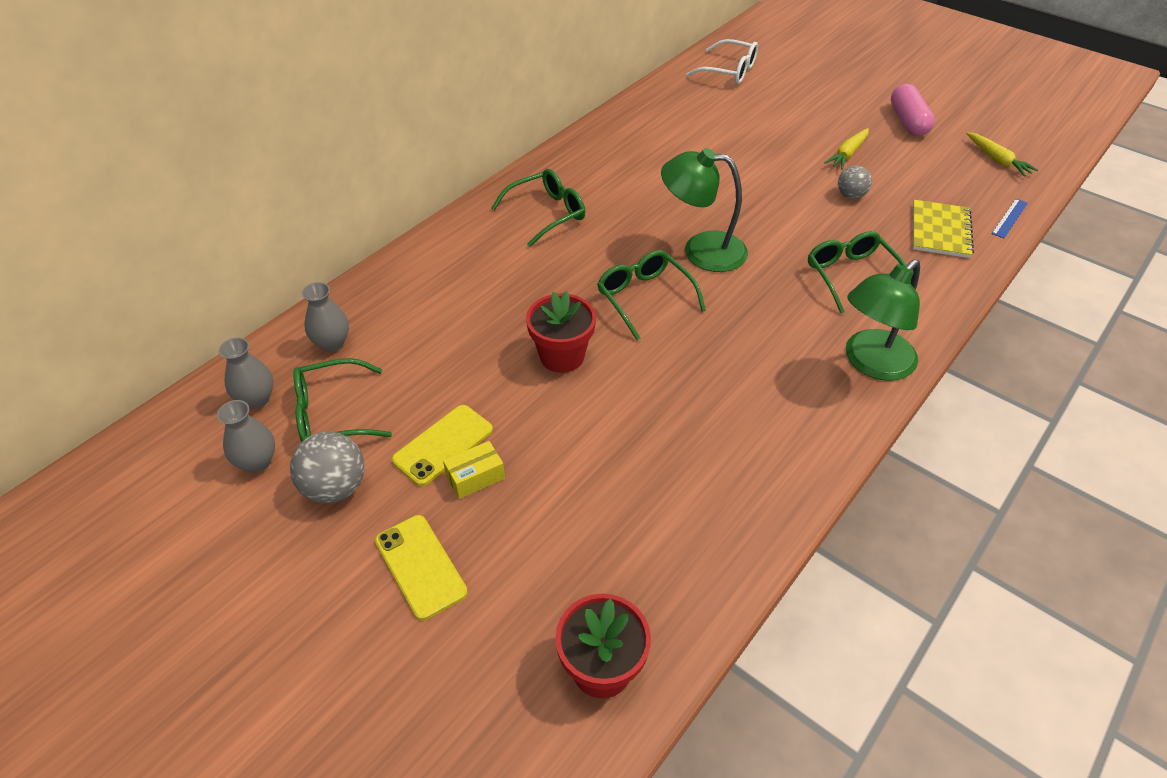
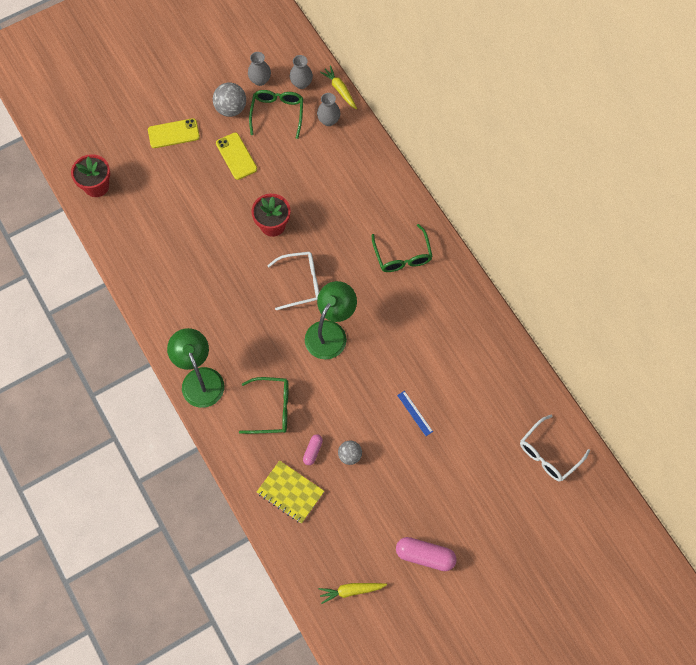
camera: 110 degrees right, 20 degrees up
(475, 477) = (211, 165): yellow box -> none
(644, 298) = (301, 283): green glasses -> white glasses
(847, 154) = (398, 482): yellow carrot -> yellow carrot (340, 90)
(873, 225) = (313, 451): none -> pink capsule
(1009, 218) = (284, 549): blue ruler -> blue ruler (415, 413)

